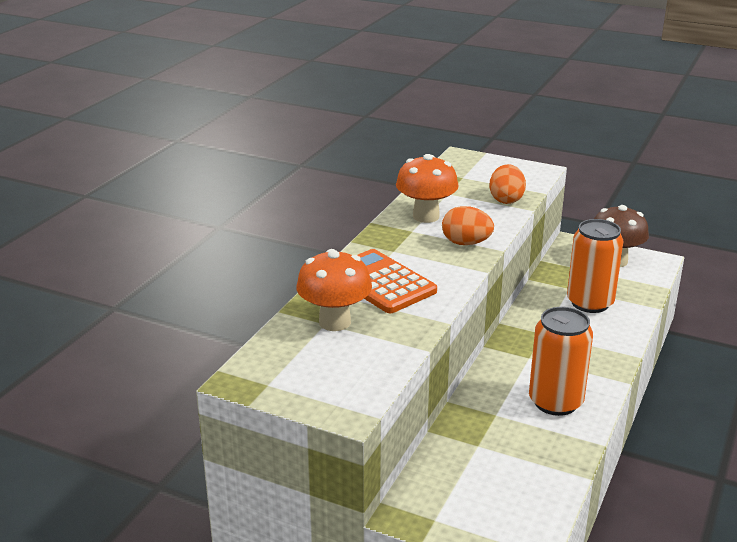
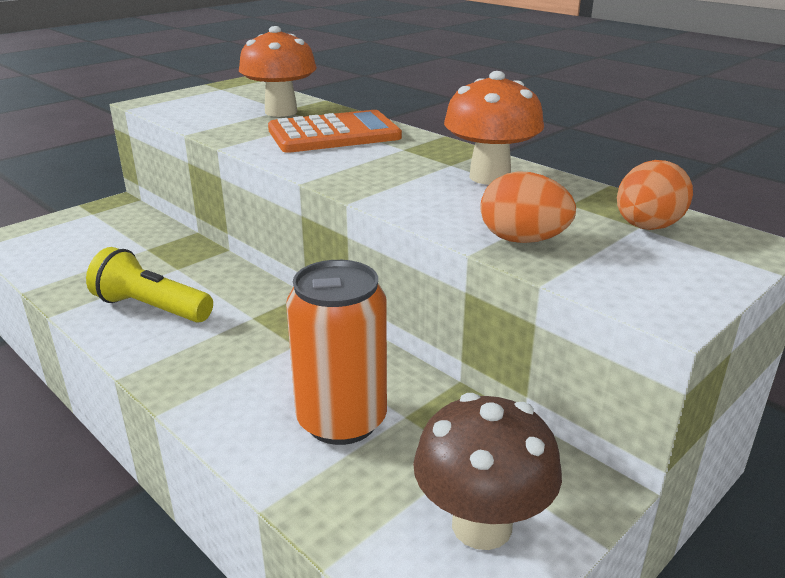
camera: 110 degrees right, 0 degrees up
(466, 243) = (388, 185): orange egg -> orange egg (647, 227)
(555, 402) = (151, 308): orange can -> yellow flashlight

